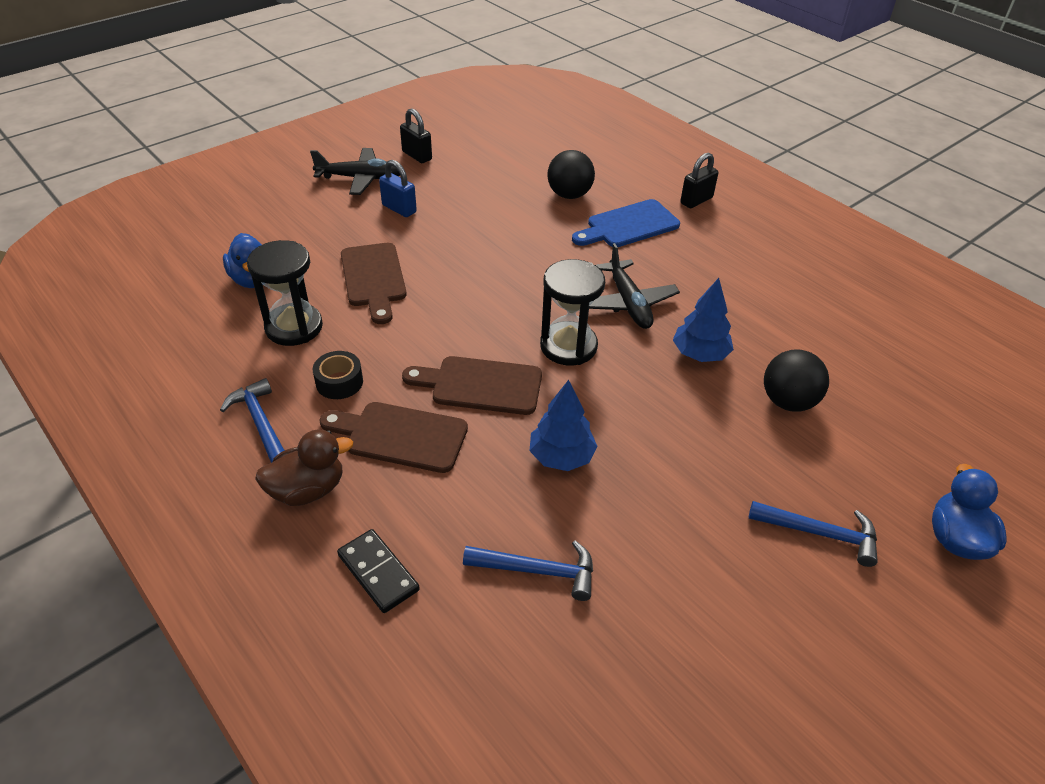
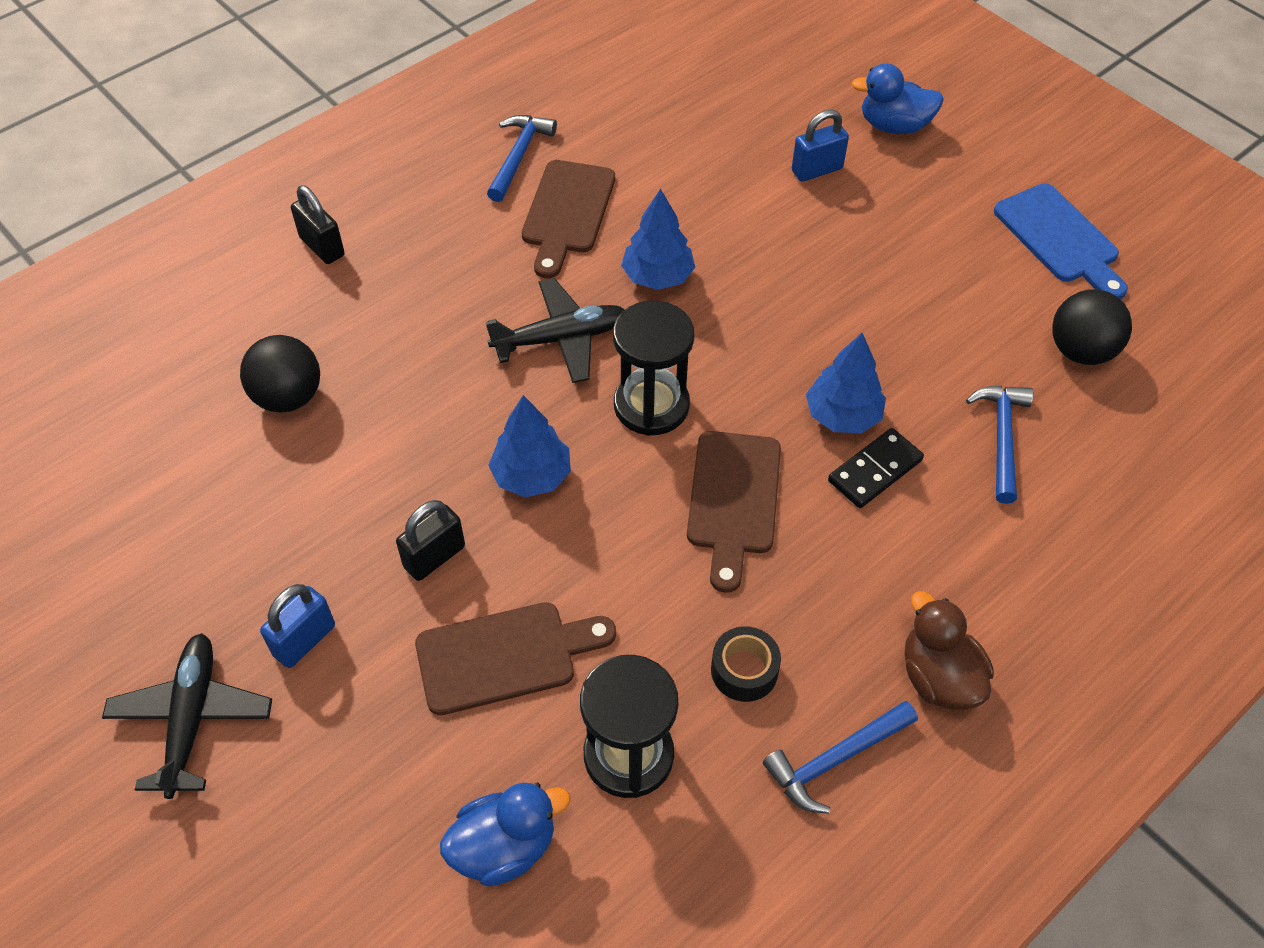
camera: 90 degrees left, 10 degrees up
(378, 572) = (1038, 584): black domino -> black domino (875, 471)
(400, 436) = (834, 583): brown cutting board -> brown cutting board (567, 212)
(417, 156) = (123, 629): black padlock -> black padlock (434, 557)
(506, 289) = (532, 476): none -> blue tree
(628, 225) = (380, 328): blue cutting board -> blue cutting board (1059, 238)
(788, 401) = (730, 211): black ball -> black ball (1080, 351)
(820, 533) = (907, 215): blue hammer -> blue hammer (518, 156)
(863, 467) = (817, 170): none -> blue padlock

